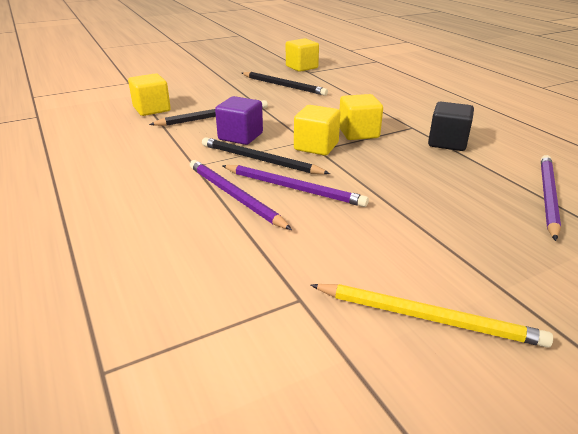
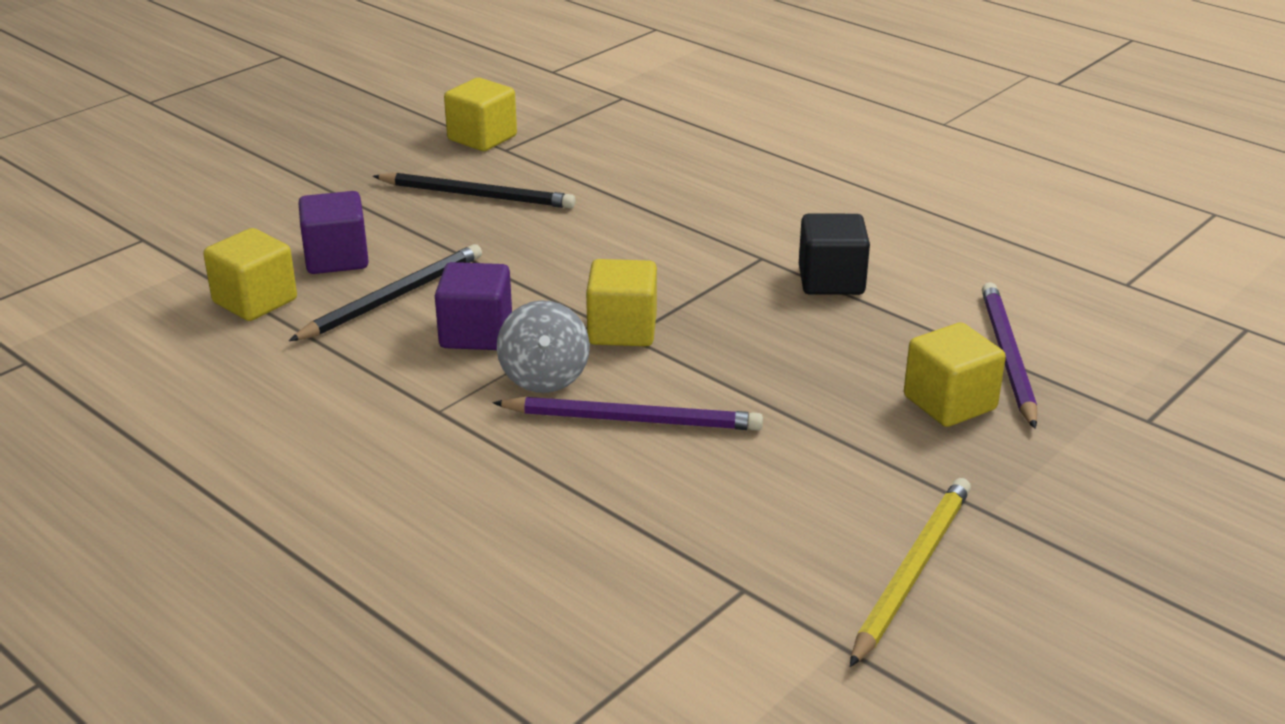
camera: 20 degrees left, 0 degrees up
(201, 99) = (336, 258): none -> purple cube
(235, 196) = (549, 455): purple pencil -> none
(260, 160) = (544, 377): black pencil -> grey spinning top
(358, 133) = (678, 287): yellow cube -> yellow cube (949, 403)
(426, 317) = (911, 572): yellow pencil -> yellow pencil turned 60 degrees counterclockwise

